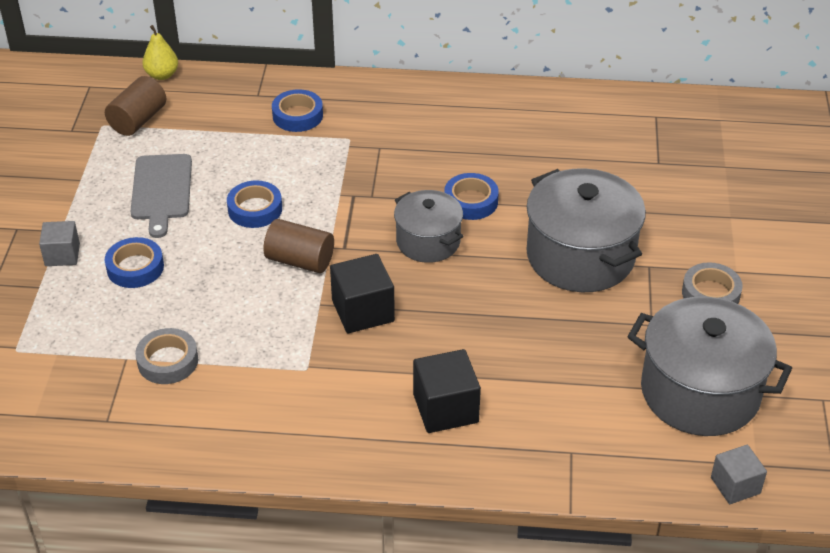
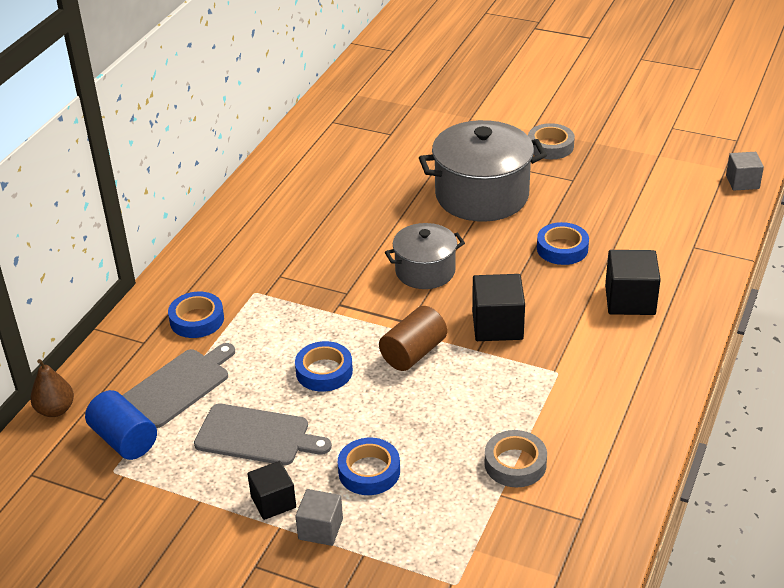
camera: 70 degrees left, 5 degrees down
(87, 220) = (273, 502): none -> black cube
(138, 120) = (124, 439): brown cylinder -> blue cylinder
(162, 75) = (55, 410): yellow pear -> brown pear
(209, 130) = (179, 386): none -> grey cutting board
(471, 201) = (385, 237): blue tape -> blue tape (562, 248)
(700, 392) = (650, 175): grey pot -> none

